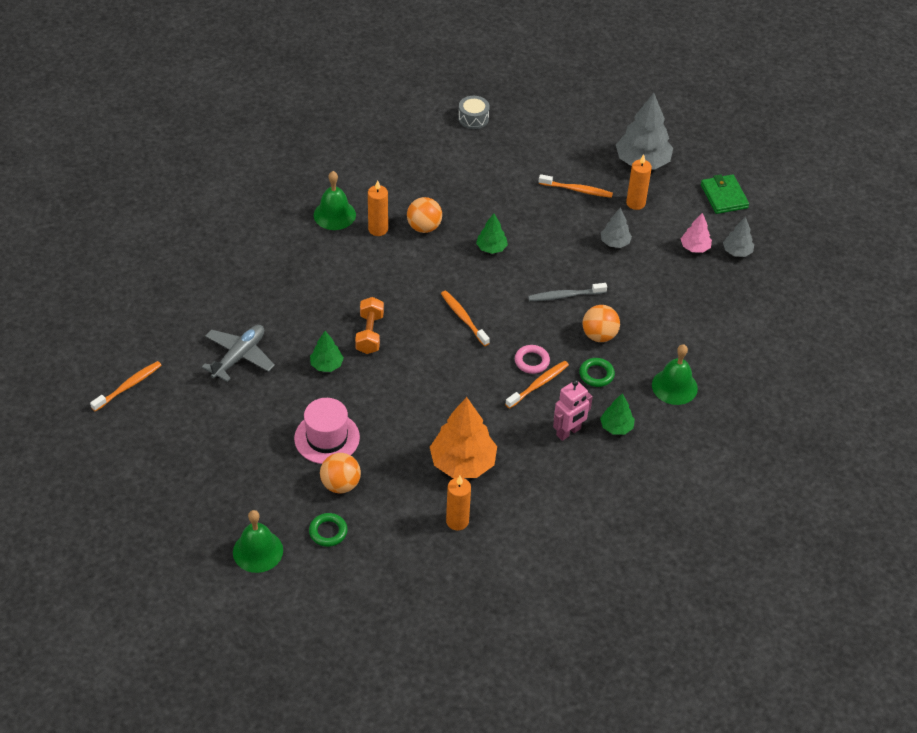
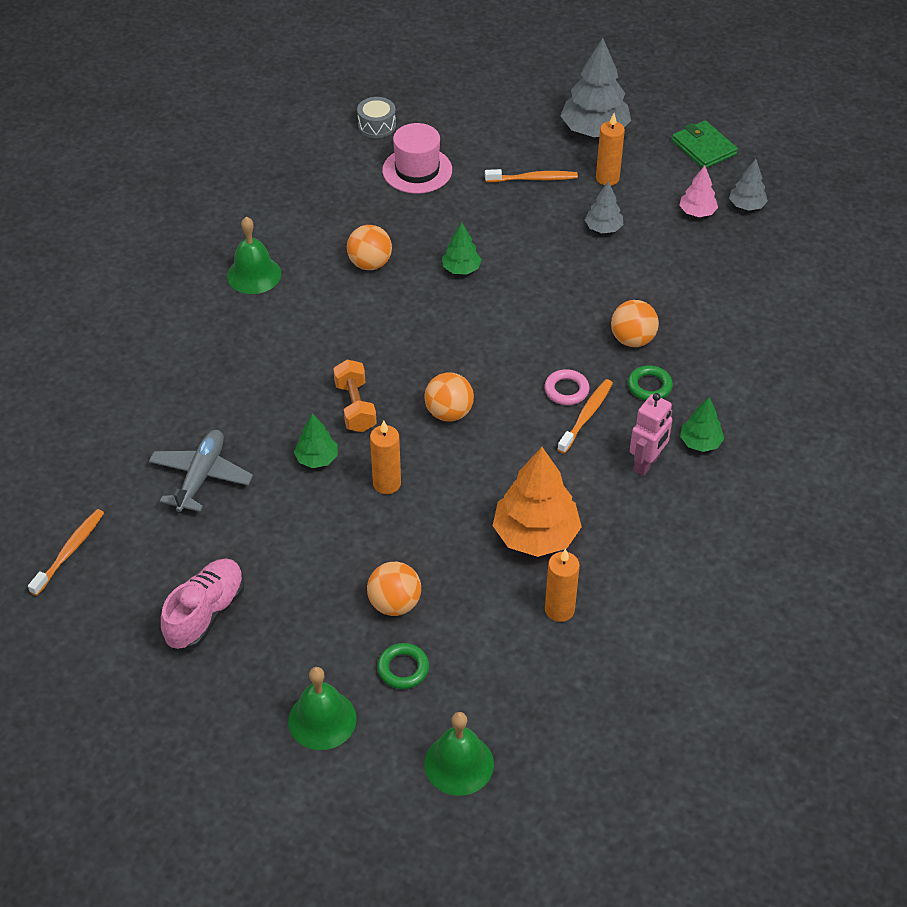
camera: 15 degrees left, 0 degrees up
(206, 455) = (206, 613): none -> pink shoe
(327, 438) = (353, 549): pink hat -> pink hat (417, 170)
(378, 229) = (314, 279): orange candle -> orange candle (387, 483)
(436, 356) = (449, 413): none -> orange ball
(463, 318) = (462, 359): orange toothbrush -> none
(565, 296) = (572, 303): grey toothbrush -> none
(674, 386) = (746, 377): green bell -> green bell (459, 764)

